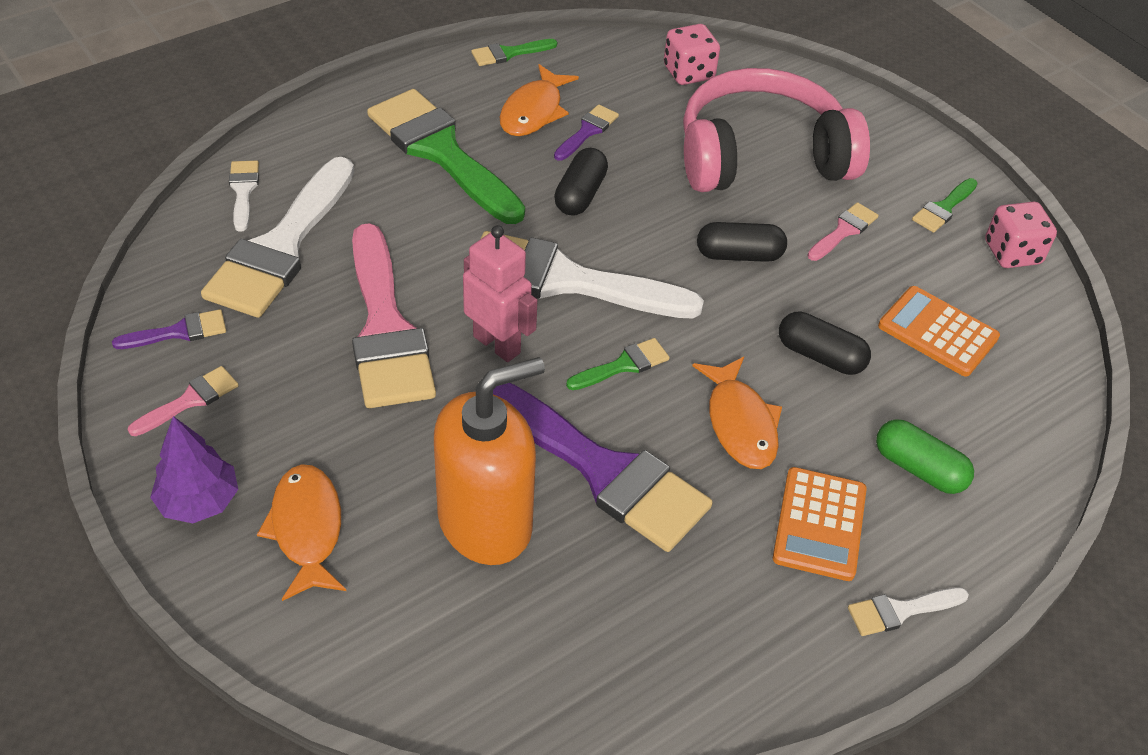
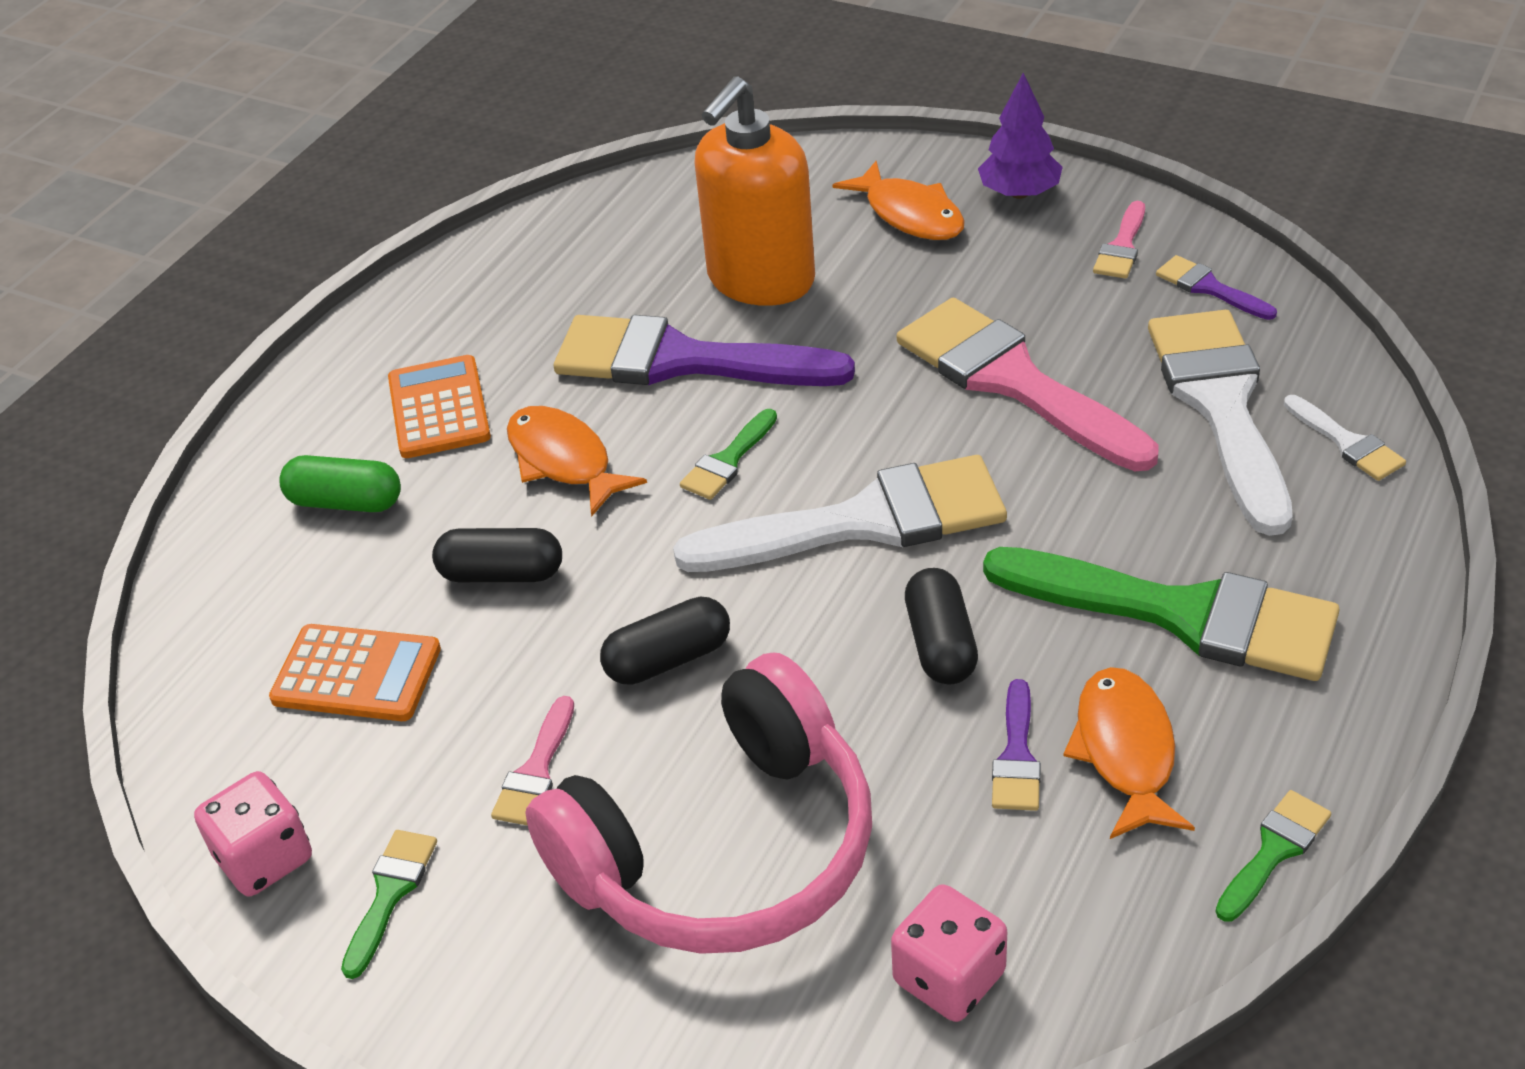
camera: 160 degrees right, 5 degrees down
(179, 332) = (1209, 288): purple brush -> purple brush turned 90 degrees clockwise
(497, 344) = (882, 419): pink robot -> none
(900, 611) = (336, 375): white brush -> none

